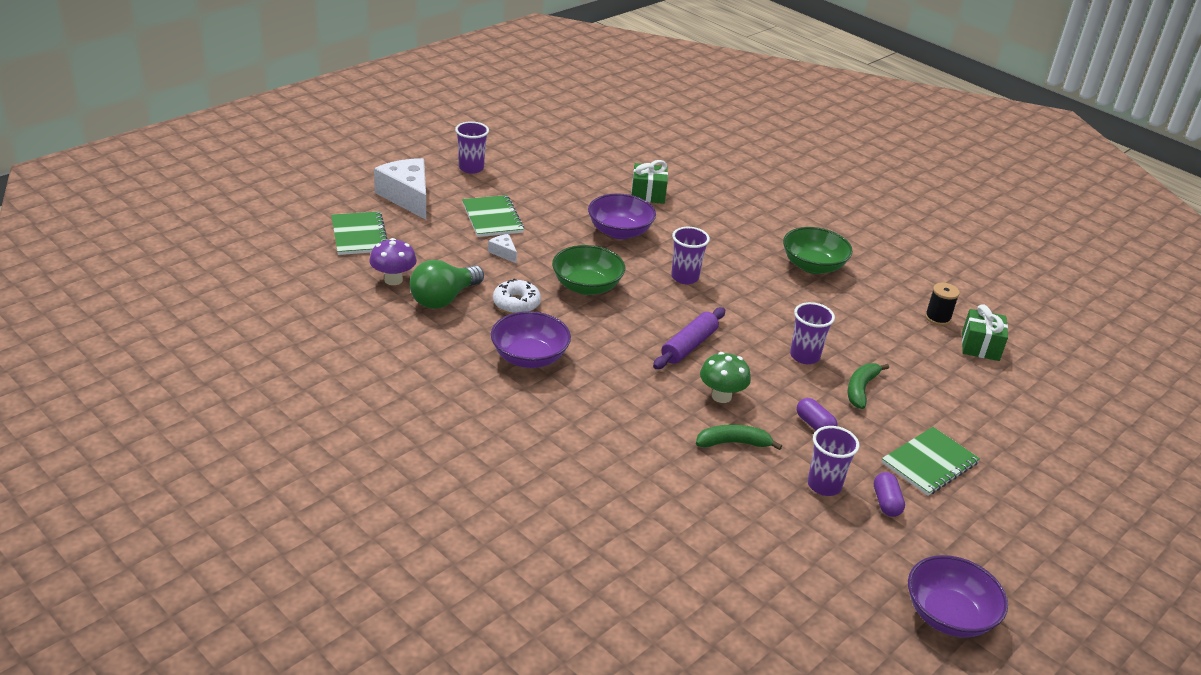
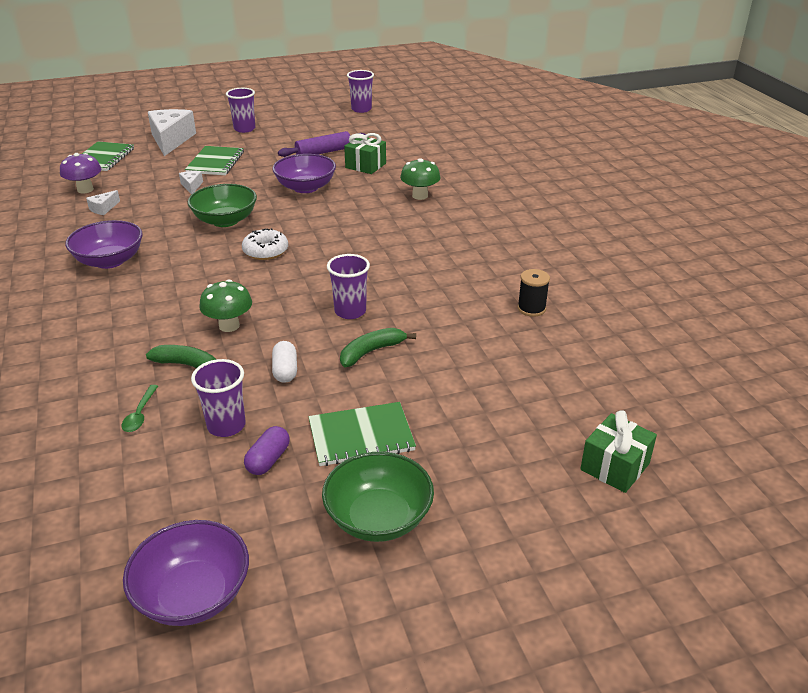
camera: 30 degrees right, 0 degrees up
(444, 299) = (103, 208): green light bulb -> white cheese
(516, 303) = (153, 222): white donut -> white donut (265, 251)
(685, 277) = (318, 229): purple cup -> purple cup (361, 109)
(689, 346) = (253, 280): purple rolling pin -> purple rolling pin (323, 152)
(735, 221) = (420, 196): none -> green mushroom
(746, 497) = (140, 414): none -> green spoon
(813, 266) = (451, 242): green bowl -> green bowl (378, 518)
(814, 425) = (285, 371): purple capsule -> white capsule
(980, 346) = (550, 343): green gift -> green gift (615, 467)

